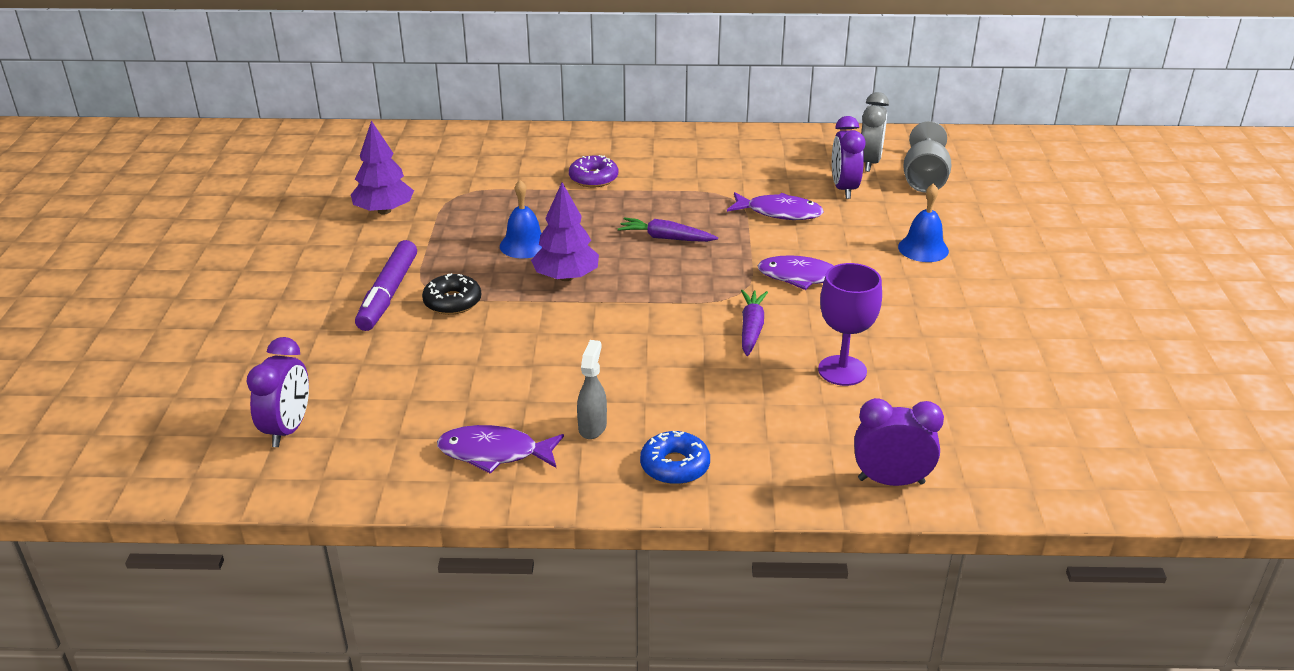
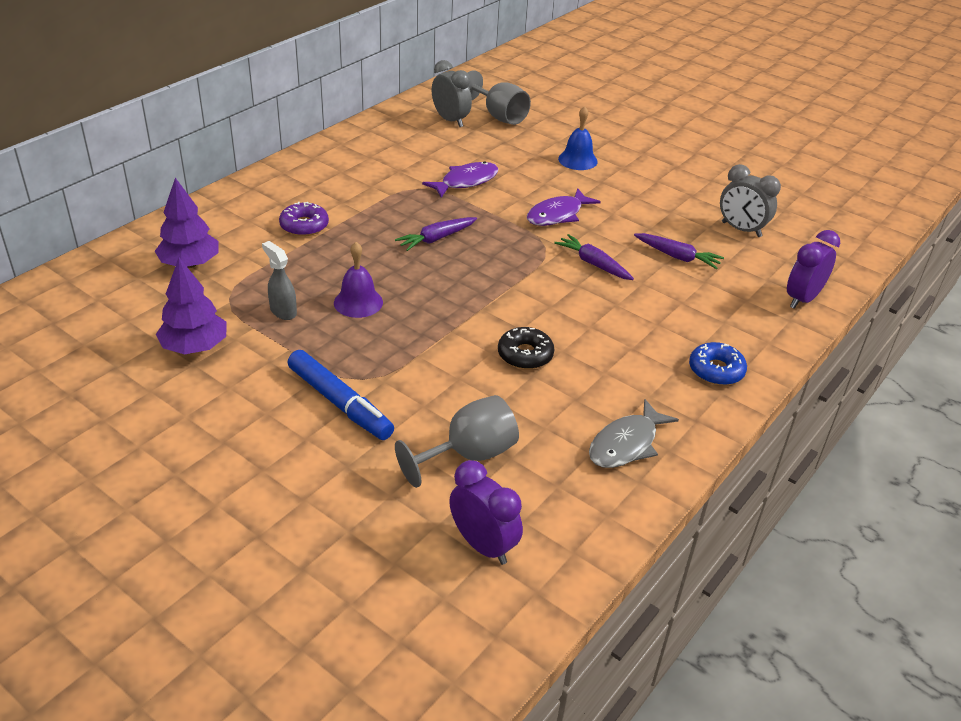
camera: 55 degrees left, 5 degrees up
(388, 294) = (339, 403): purple marker -> blue marker
(389, 377) = (469, 455): none -> grey goblet
(452, 302) = (396, 374): black donut -> black donut (525, 355)
(494, 453) = (626, 444): purple fish -> grey fish
(524, 245) = (358, 302): blue bell -> purple bell
(566, 277) = (432, 305): purple tree -> purple tree (190, 264)
(592, 427) = (638, 384): grey spray bottle -> grey spray bottle (283, 311)
(842, 370) = (677, 256): purple goblet -> purple carrot
(844, 189) = (470, 145): purple clock -> none
(965, 392) = (741, 229): none -> grey clock

